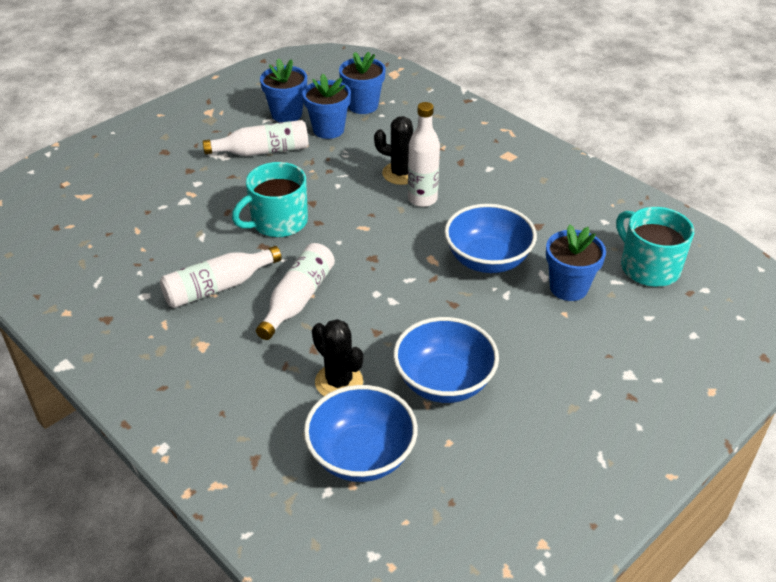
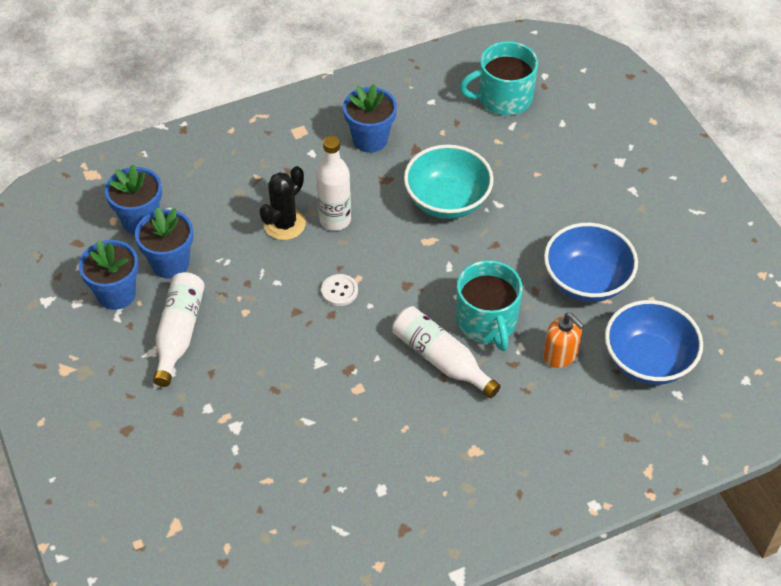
camera: 70 degrees left, 10 degrees up
(218, 287) = (396, 422): white bottle -> none
(278, 222) = (314, 348): turquoise mug -> turquoise mug (487, 321)
(339, 382) = (560, 355): black cactus -> orange soap dispenser
(345, 220) = (339, 291): none -> white button
(487, 260) = (447, 201): blue bowl -> turquoise bowl
(568, 287) = (507, 159): blue flower pot -> blue flower pot (370, 139)

